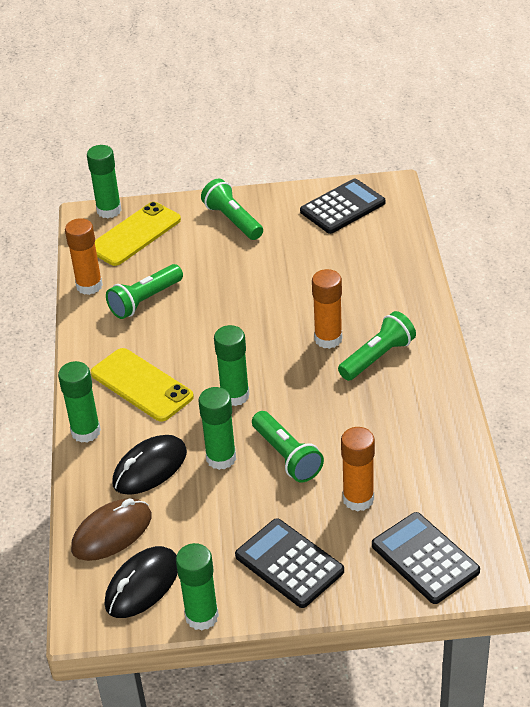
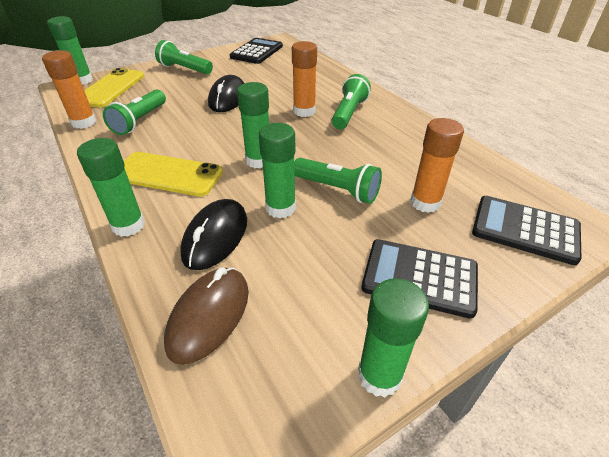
camera: 30 degrees left, 0 degrees up
(142, 585) = (283, 365): black mouse -> black mouse (228, 98)

